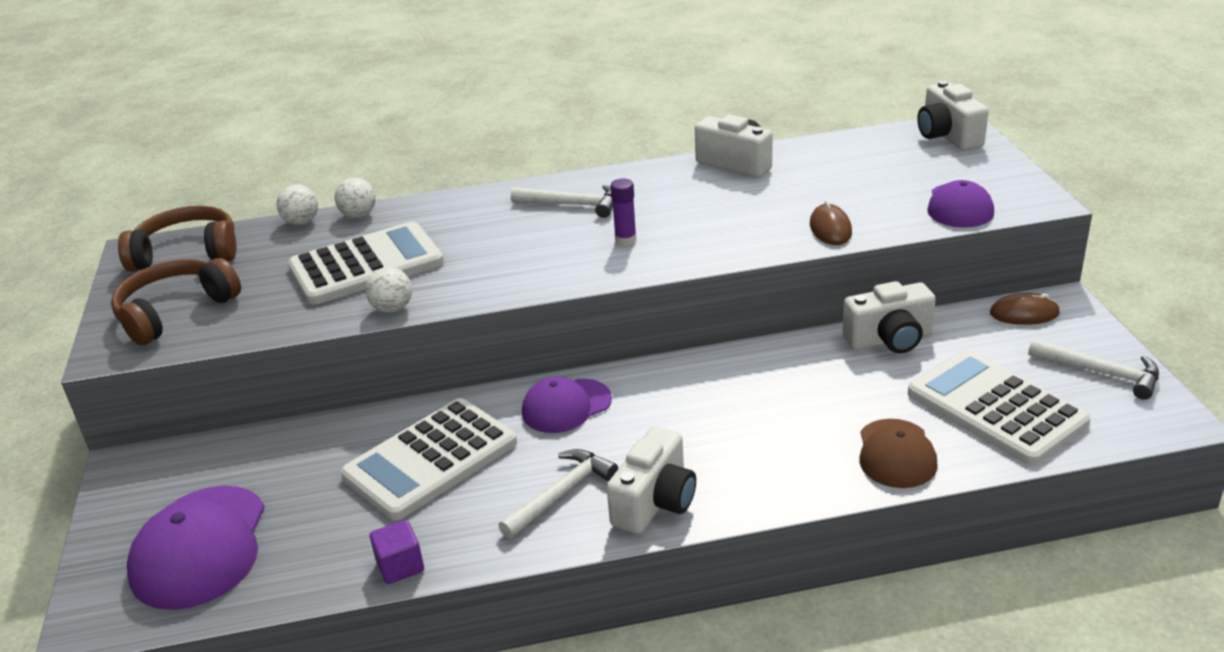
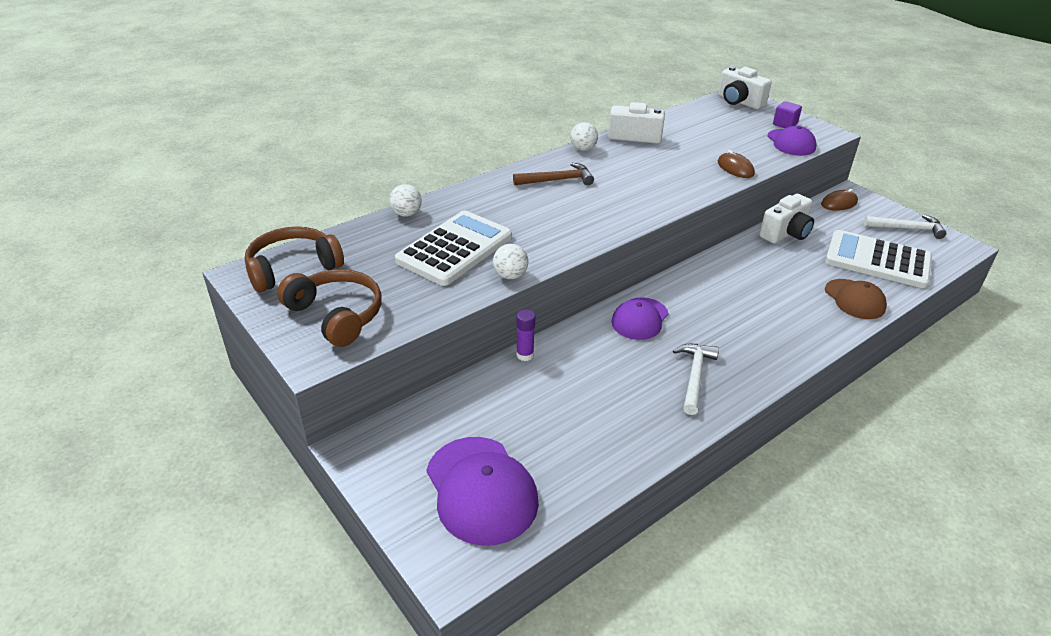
camera: 30 degrees left, 5 degrees up
(175, 312) = (336, 315): brown headphones -> brown headphones turned 120 degrees clockwise
(301, 222) = (365, 227): white ball -> white ball (583, 149)
(400, 566) = (640, 455): purple cube -> purple cube (785, 124)
(430, 459) = (586, 378): white calculator -> none
(572, 205) = (557, 180): white hammer -> brown hammer
(625, 240) = (619, 197): purple glue stick -> purple glue stick (525, 355)
(655, 502) = (755, 365): white camera -> none

